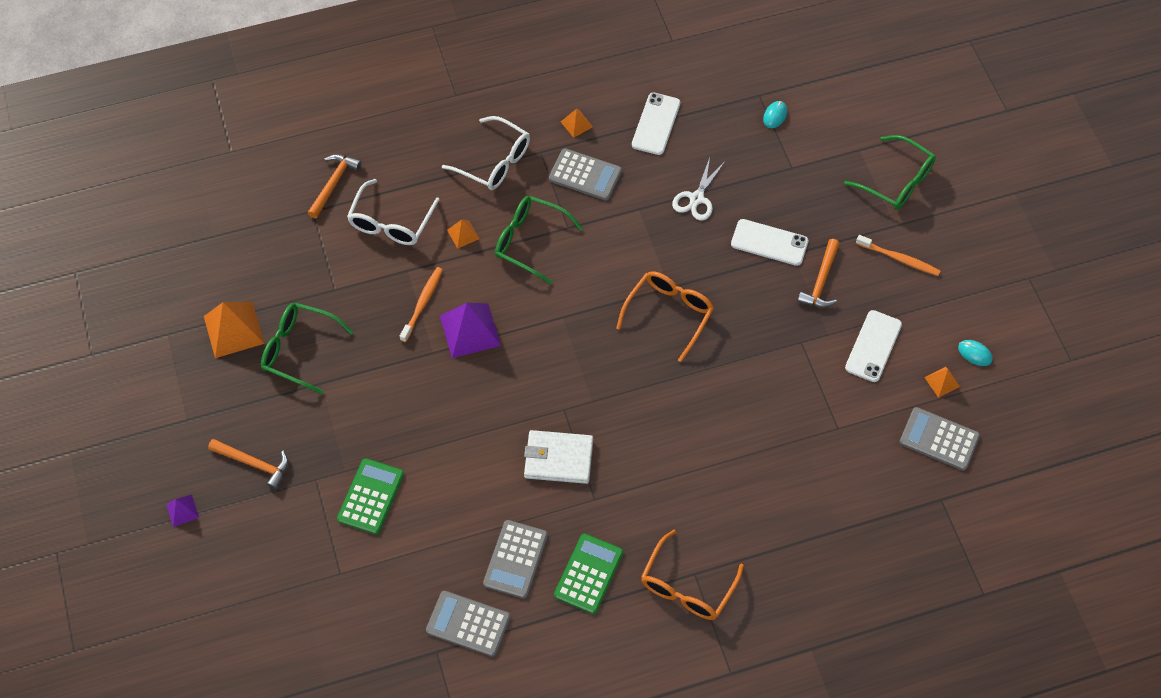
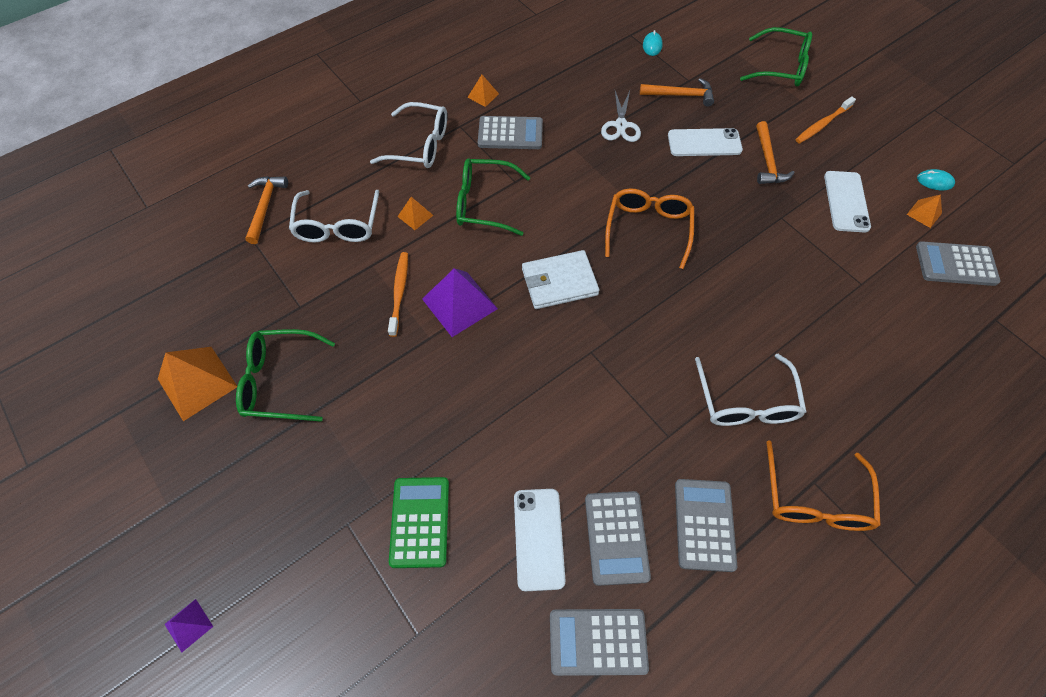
camera: 20 degrees left, 0 degrees up
(254, 464) = (265, 531): orange hammer -> orange hammer (680, 95)
(558, 458) = (610, 405): white wallet -> white wallet (559, 282)
(588, 574) = (704, 524): green calculator -> grey calculator
(656, 124) = (554, 77): white phone -> white phone (538, 538)
(674, 493) = (746, 401): none -> white glasses
(899, 259) = (822, 124): orange toothbrush -> orange toothbrush turned 135 degrees clockwise

